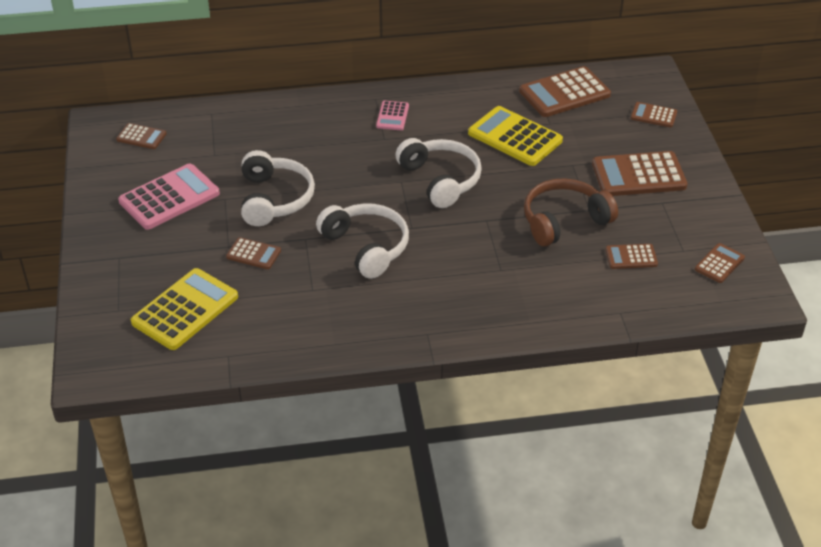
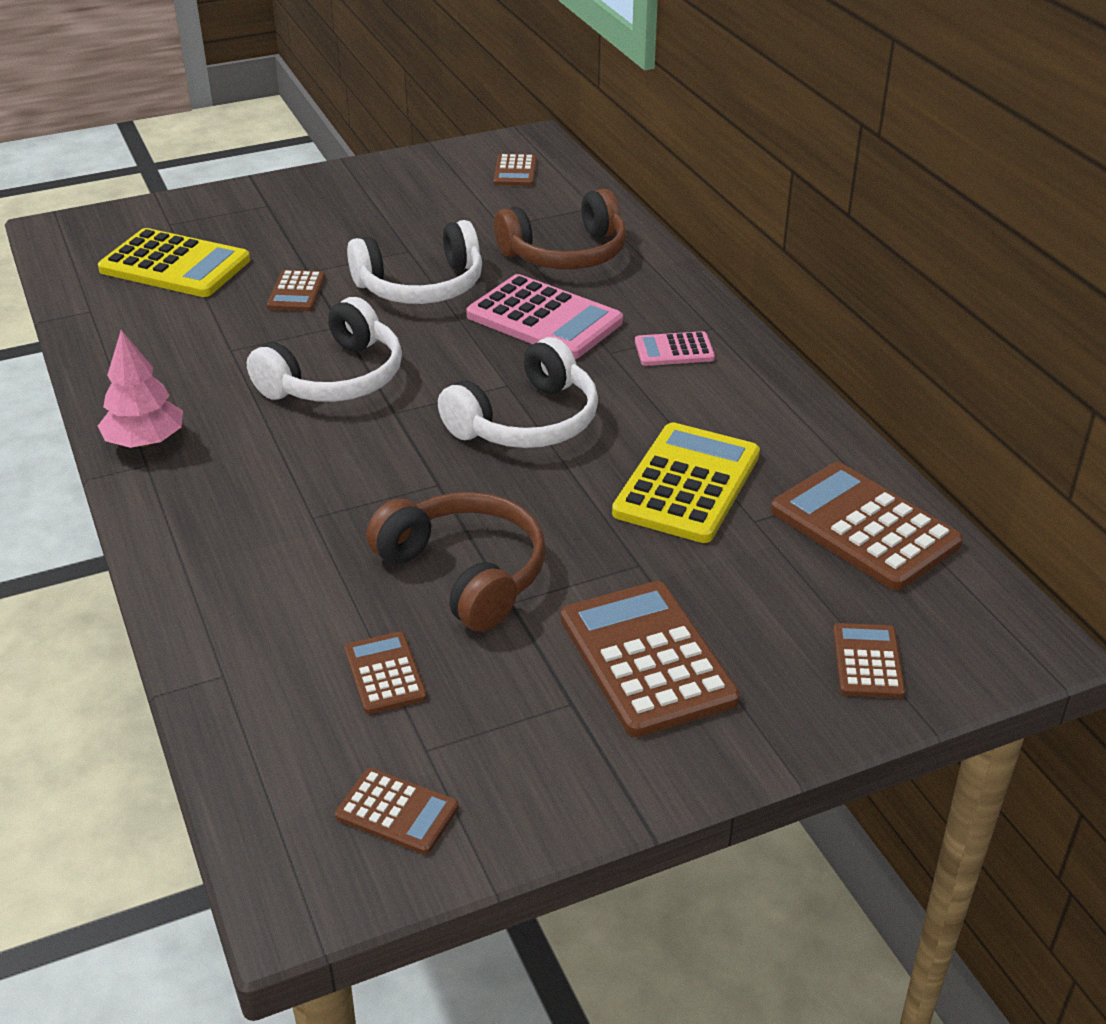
camera: 75 degrees right, 5 degrees down
(169, 197) = (396, 213): pink calculator -> pink calculator (544, 319)
(265, 135) = (566, 253): none -> brown headphones
(403, 333) = (145, 441): none -> pink tree

